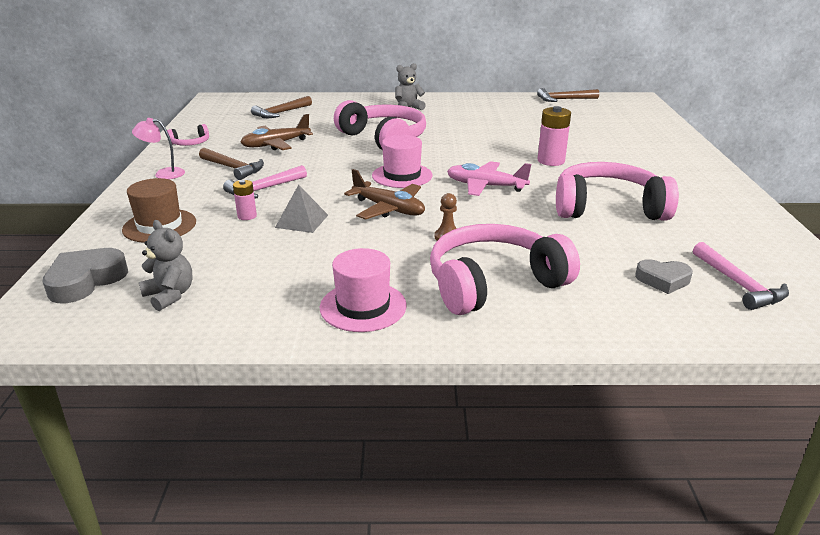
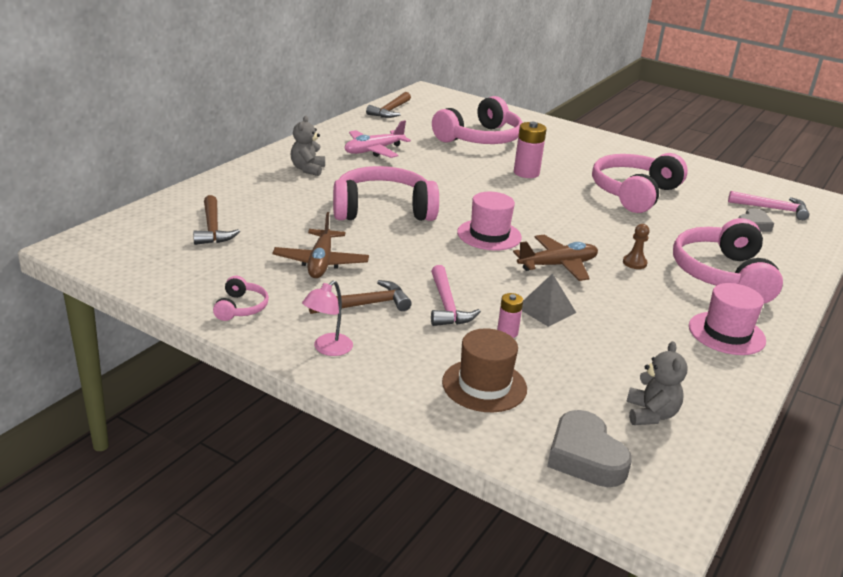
camera: 60 degrees left, 0 degrees up
(170, 295) = (650, 414): grey teddy bear -> grey teddy bear turned 105 degrees clockwise
(486, 186) = (551, 214): pink plane -> pink plane (374, 150)
(583, 133) = (480, 138): none -> pink headphones

